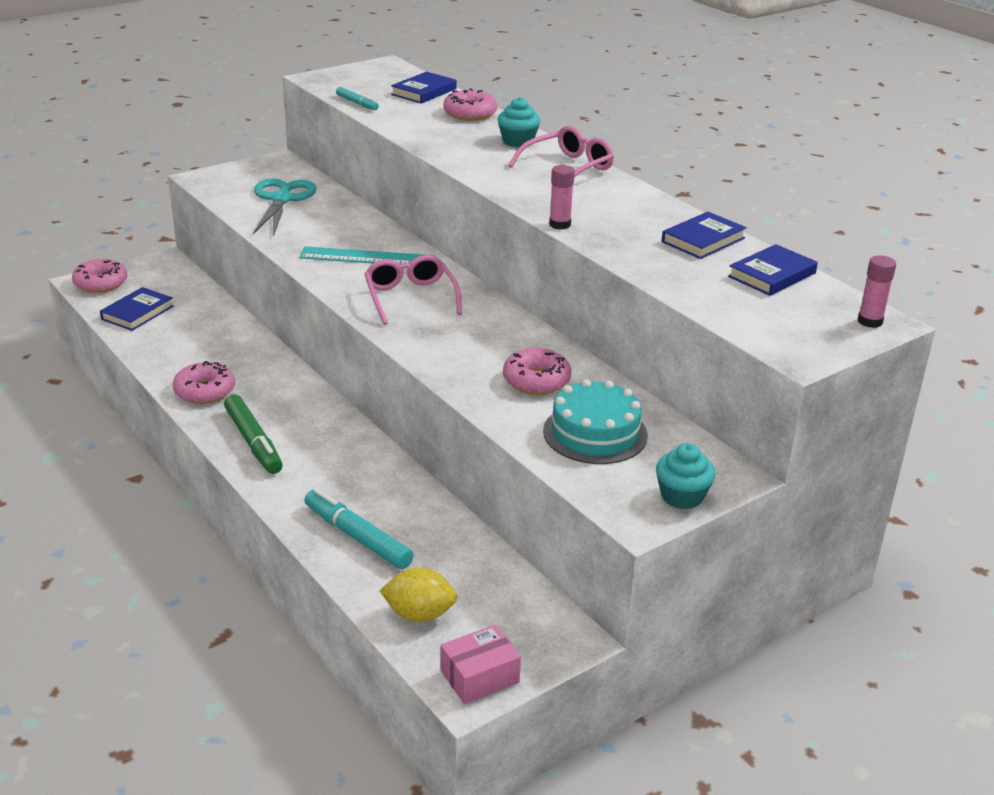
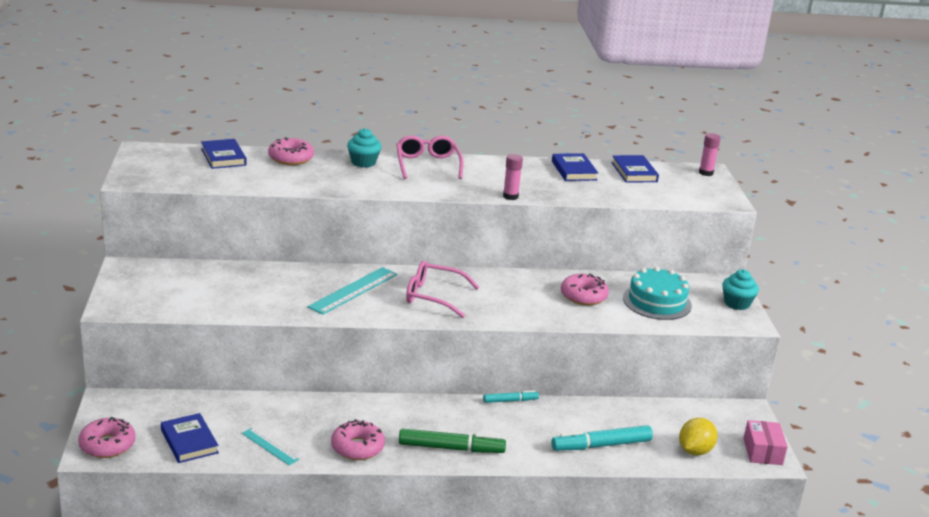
camera: 60 degrees left, 5 degrees down
(164, 349) = (269, 446): none -> turquoise ruler
(281, 199) = (207, 289): turquoise scissors -> none
(357, 103) = (211, 184): turquoise marker -> turquoise marker (510, 401)

